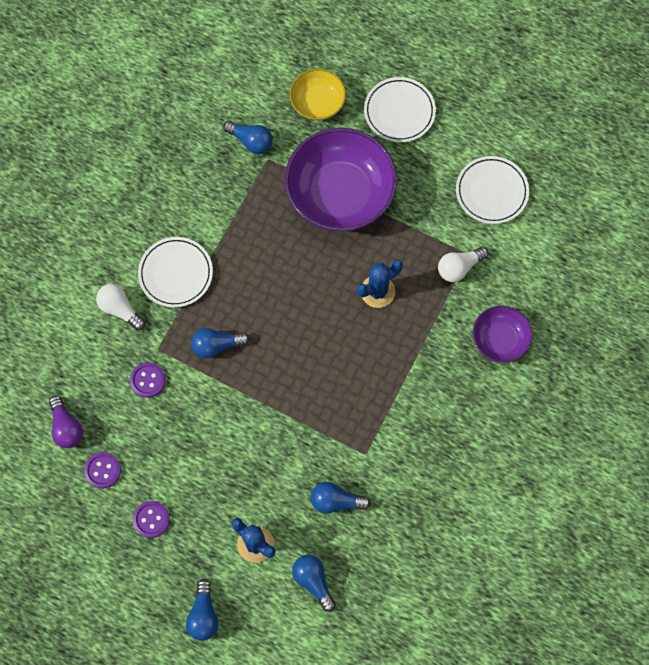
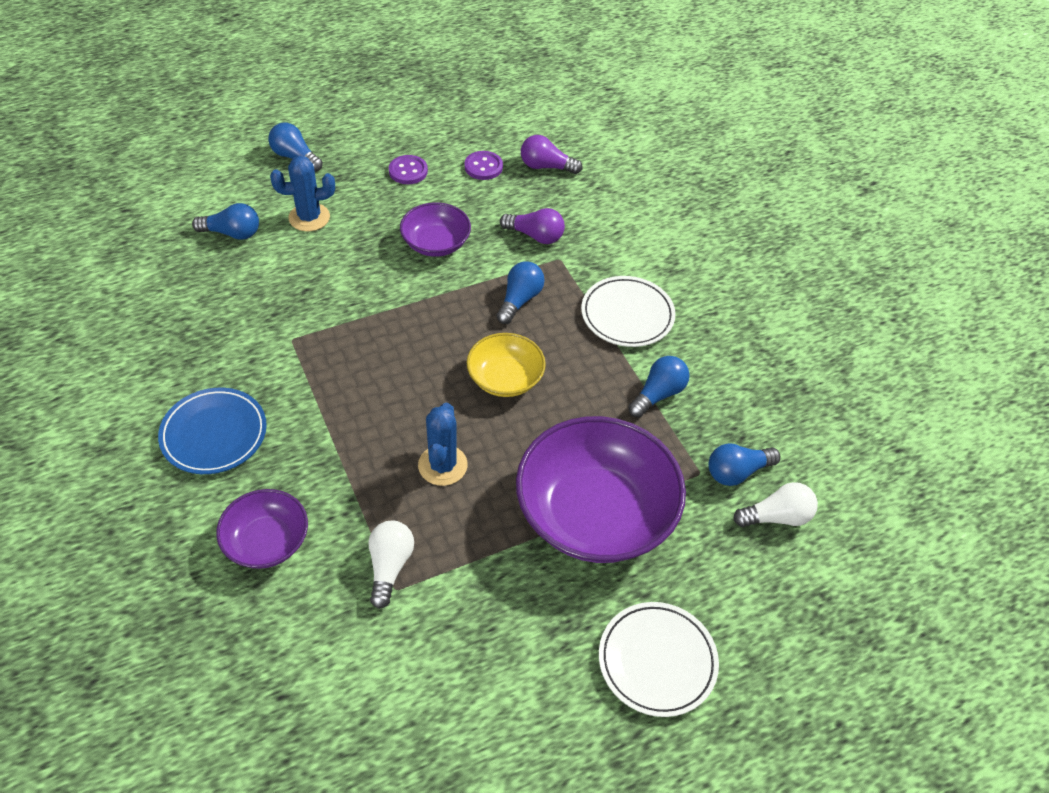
camera: 125 degrees right, 20 degrees down
(120, 309) = (627, 256): white light bulb -> white light bulb (776, 517)
(148, 380) = (535, 236): purple button -> purple light bulb
(209, 438) = (436, 243): none -> purple bowl
(317, 102) = (741, 575): yellow bowl -> yellow bowl (505, 378)
(336, 501) = (277, 290): blue light bulb -> blue light bulb (658, 394)
(466, 431) = (214, 434): none -> blue plate
(491, 192) = (450, 684): white plate -> none

